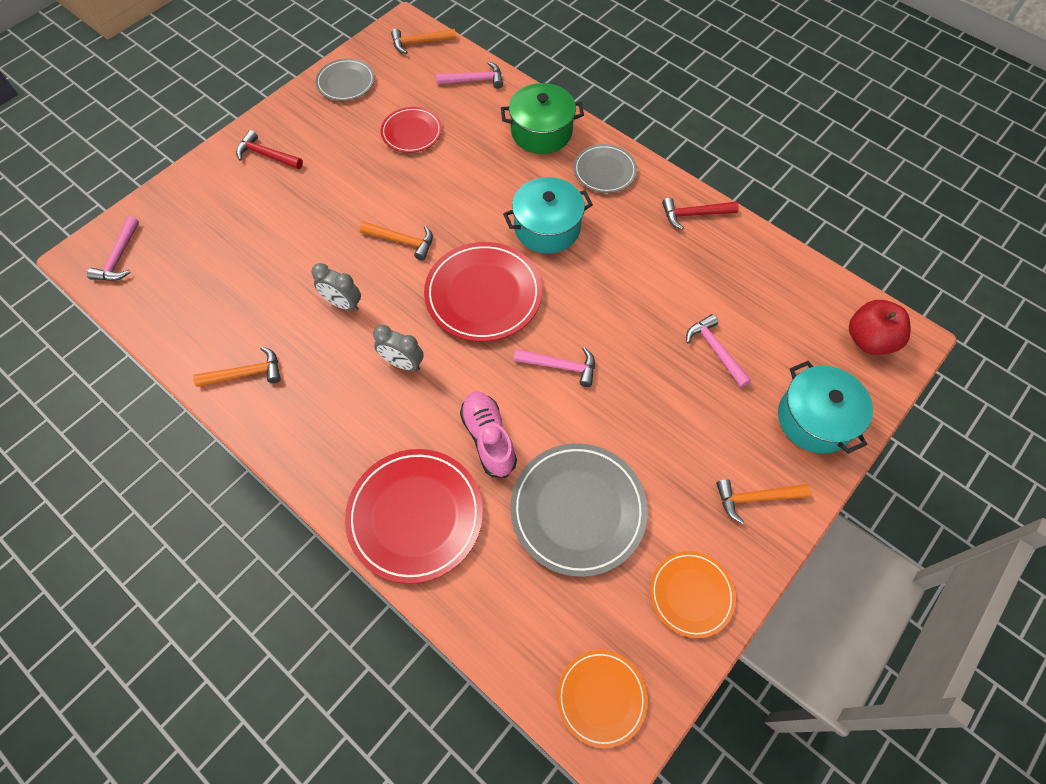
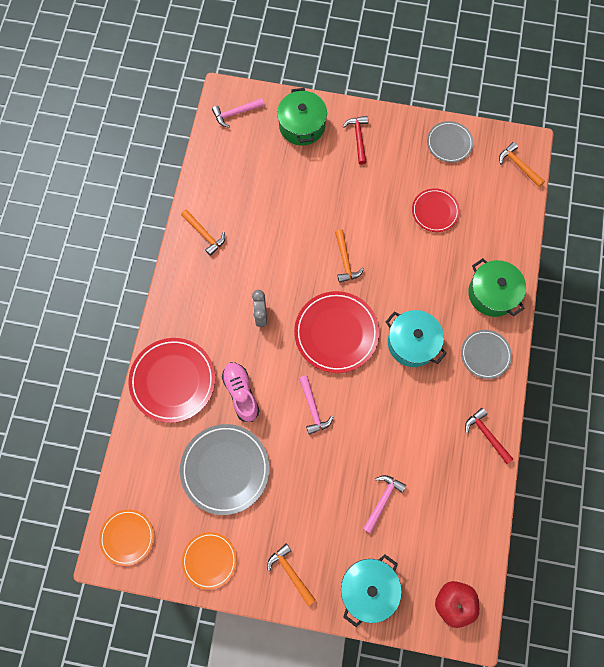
camera: 60 degrees right, 10 degrees up
(201, 199) = (302, 126): none -> green pot
(343, 304) = (280, 256): grey clock -> none
(474, 80) = (509, 222): pink hammer -> none
(488, 438) = (241, 393): pink shoe -> pink shoe turned 60 degrees counterclockwise

